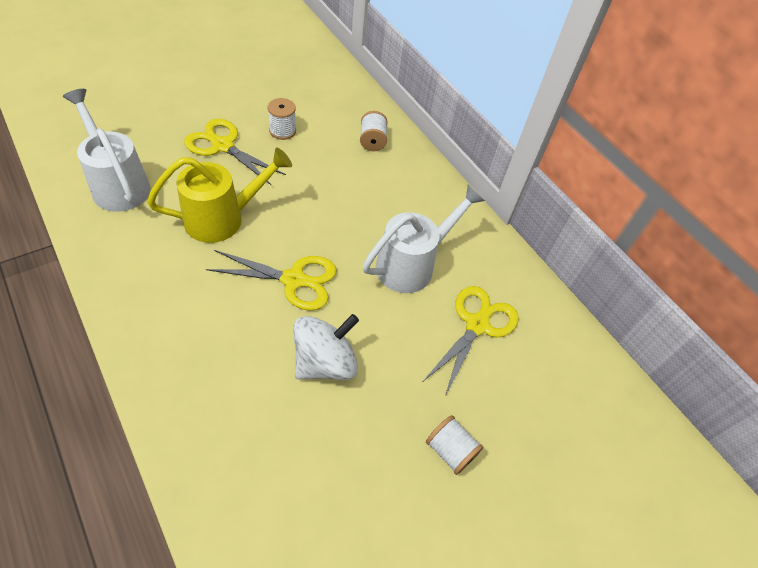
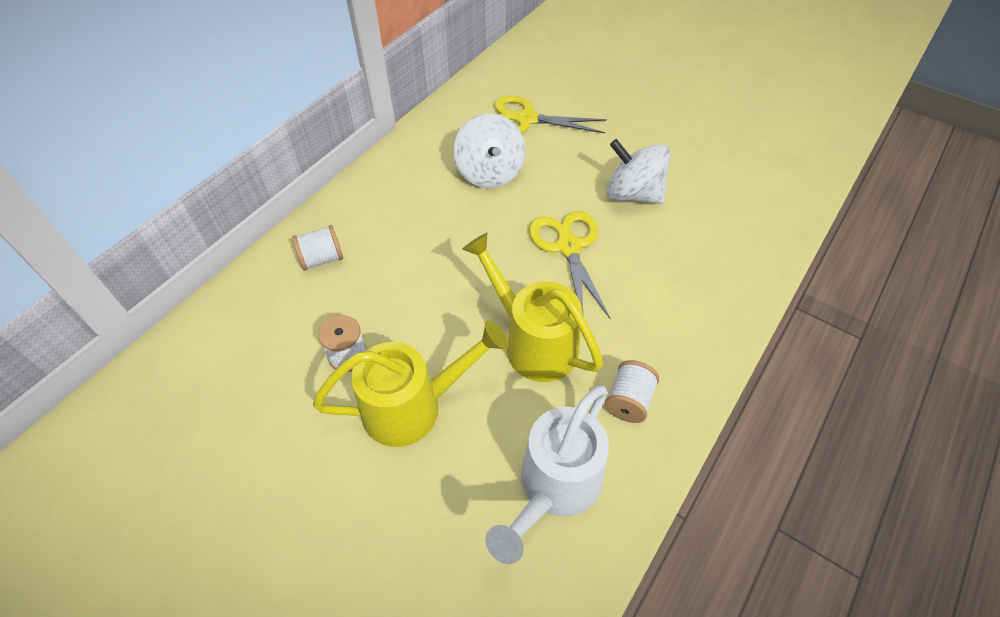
camera: 105 degrees left, 0 degrees up
(223, 146) = (414, 407): yellow scissors -> yellow watering can
(412, 264) = (490, 173): white watering can -> white spinning top
(450, 450) = (643, 109): white spool -> white spool (628, 401)

